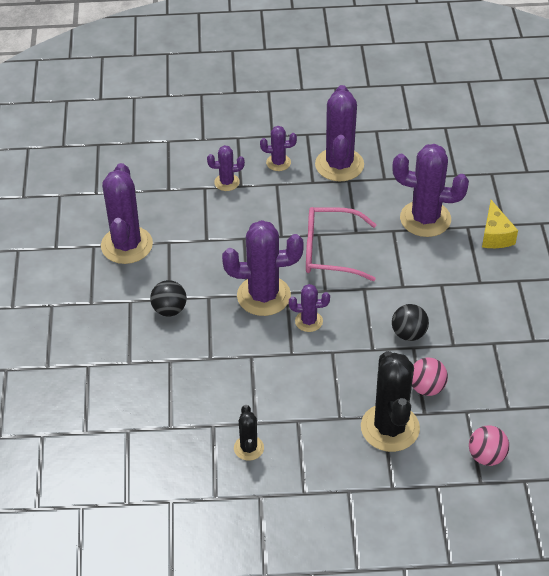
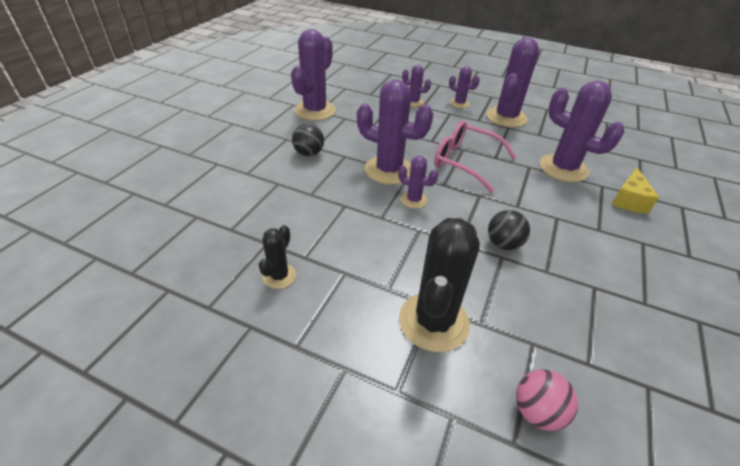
camera: 25 degrees right, 5 degrees down
(426, 388) = (497, 299): pink ball -> none

